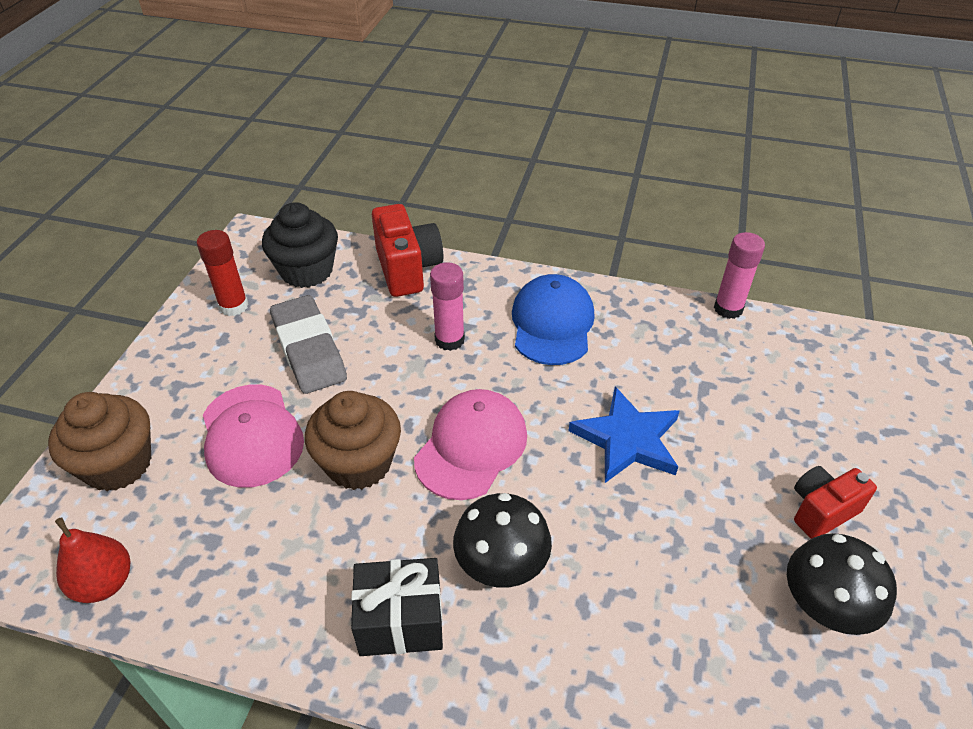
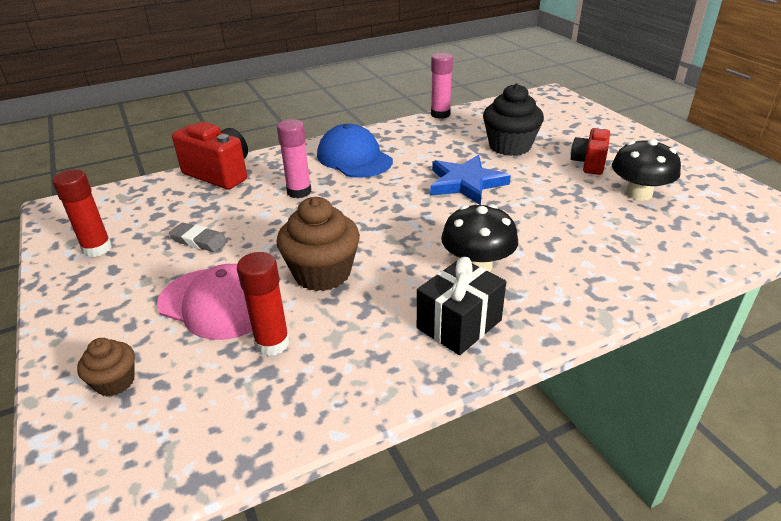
camera: 40 degrees left, 10 degrees down
(104, 583) = (207, 451): red pear -> none
(118, 464) = (115, 382): brown cupcake -> brown cupcake, size x0.54
(243, 513) = (272, 343): none -> red glue stick
(307, 271) = (137, 206): black cupcake -> black cupcake (510, 146)
(309, 349) = (199, 241): grey eraser -> grey eraser, size x0.54
(471, 446) = (384, 229): pink cap -> none

